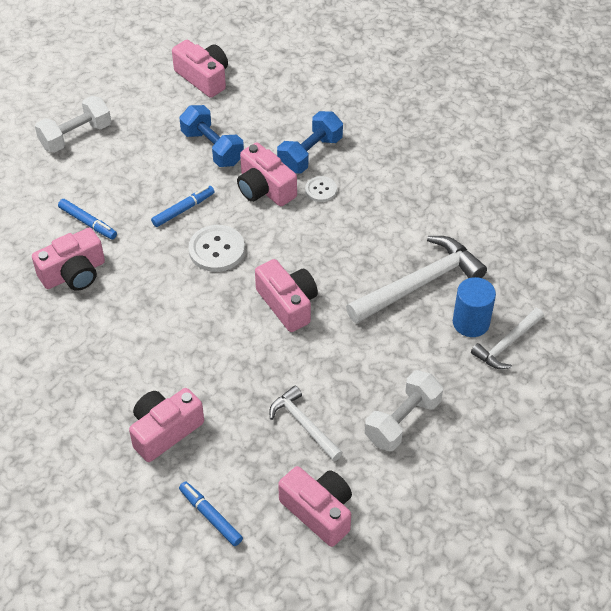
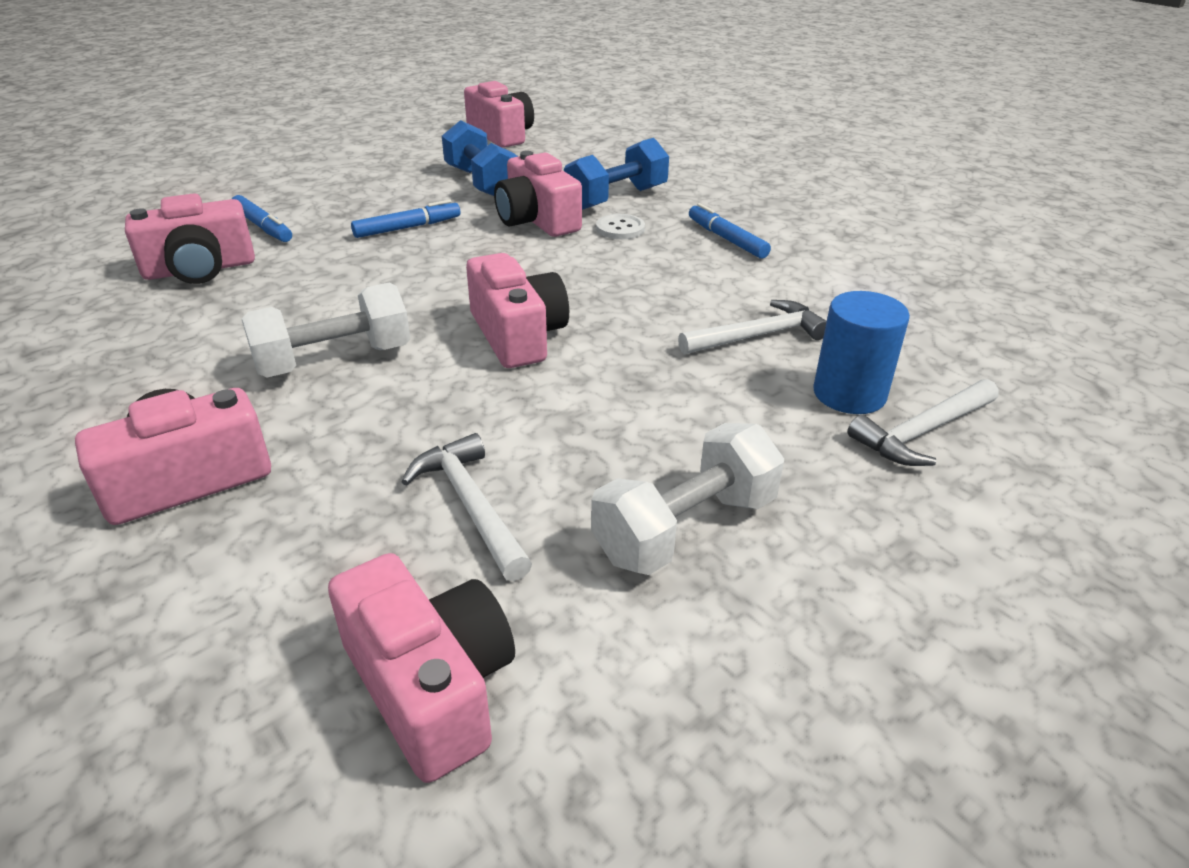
camera: 10 degrees right, 15 degrees down
(76, 136) = (308, 160): white dumbbell -> white dumbbell (334, 360)
(210, 516) = (168, 655): blue marker -> blue marker (726, 239)
(216, 250) = (433, 268): white button -> none
(420, 283) = (758, 336): white hammer -> white hammer, size x0.58

